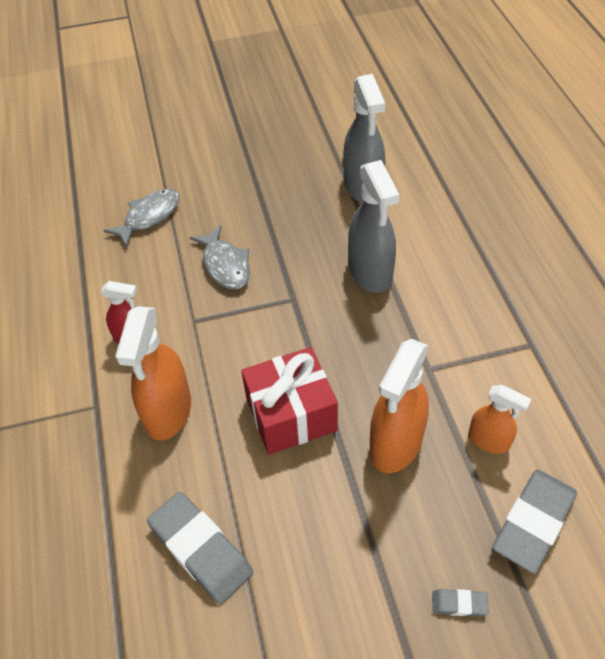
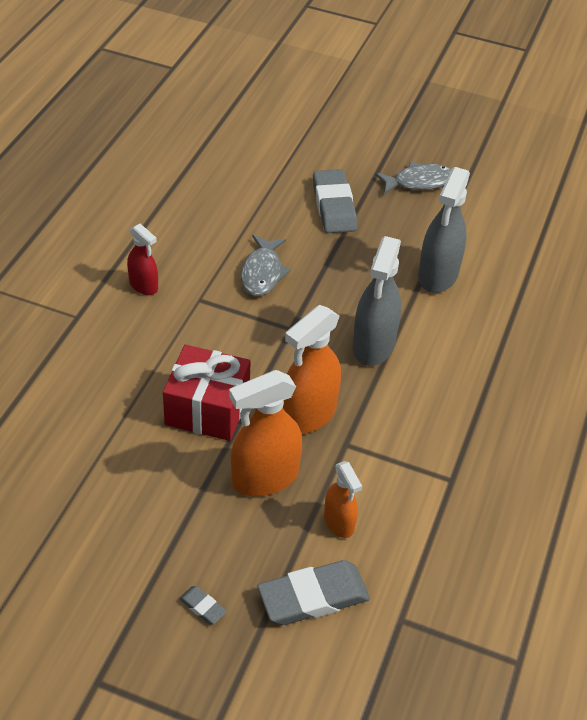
camera: 30 degrees right, 5 degrees down
(149, 217) = (238, 202): grey fish -> grey fish (419, 182)
(168, 412) = (122, 351): orange spray bottle -> orange spray bottle (308, 415)
(200, 549) = (61, 453): grey eraser -> grey eraser (333, 206)

